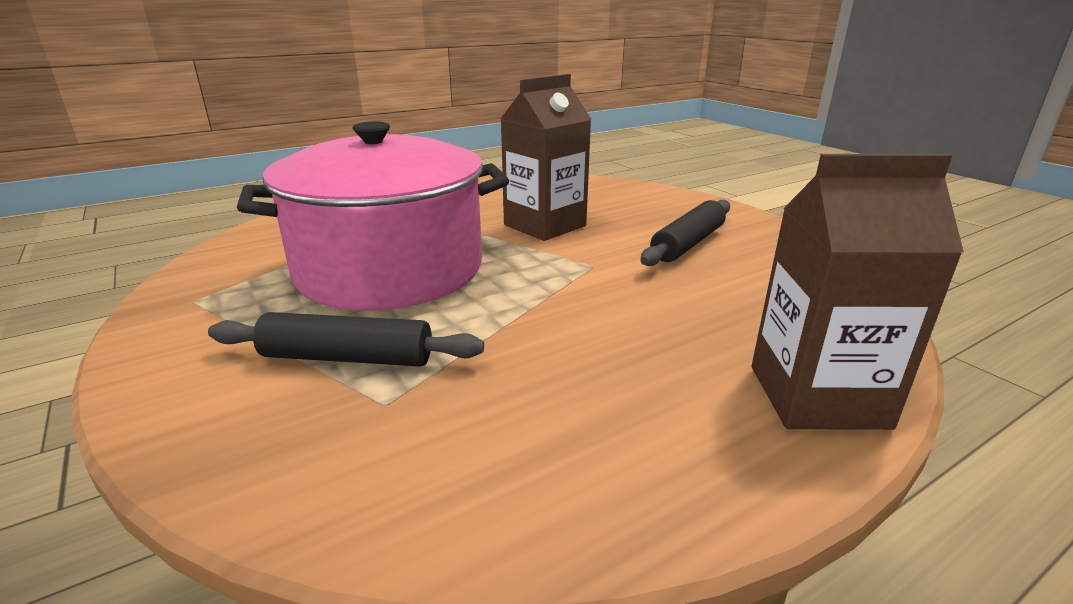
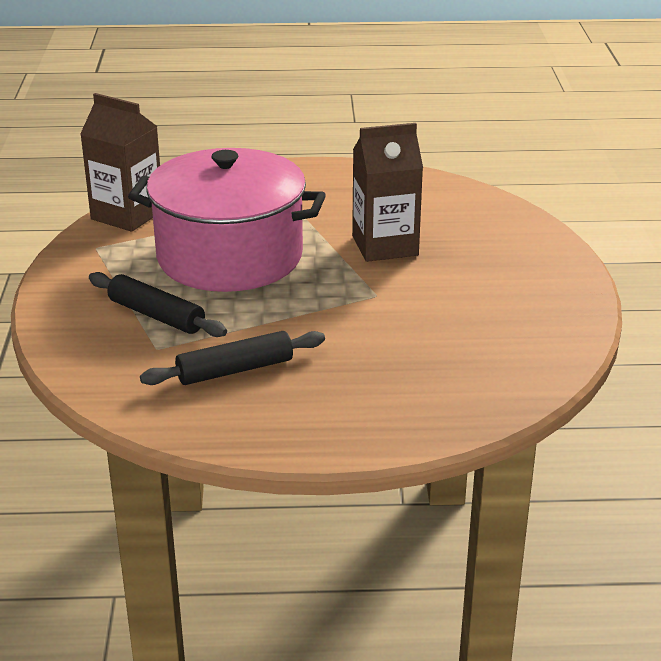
camera: 30 degrees right, 5 degrees up
(688, 244) = (479, 297): black rolling pin -> black rolling pin (235, 370)
(817, 396) = (392, 425): brown carton -> brown carton (127, 215)

